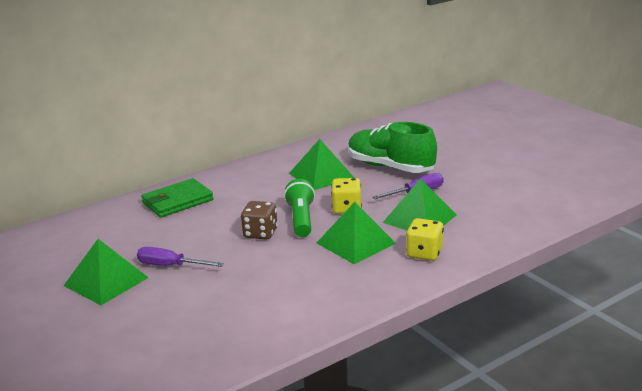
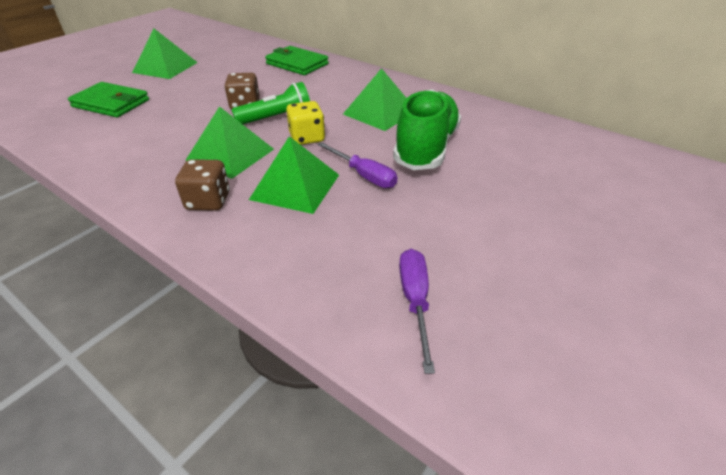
camera: 70 degrees right, 15 degrees up
(170, 266) = (186, 82): purple screwdriver -> purple screwdriver (415, 301)
(191, 313) = (111, 103): none -> green wallet
(424, 253) = (208, 201): yellow dice -> brown dice

